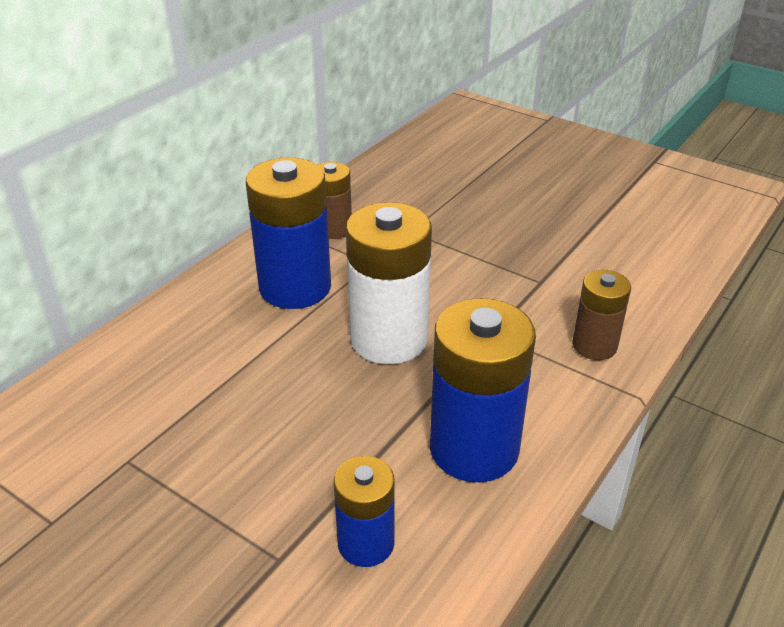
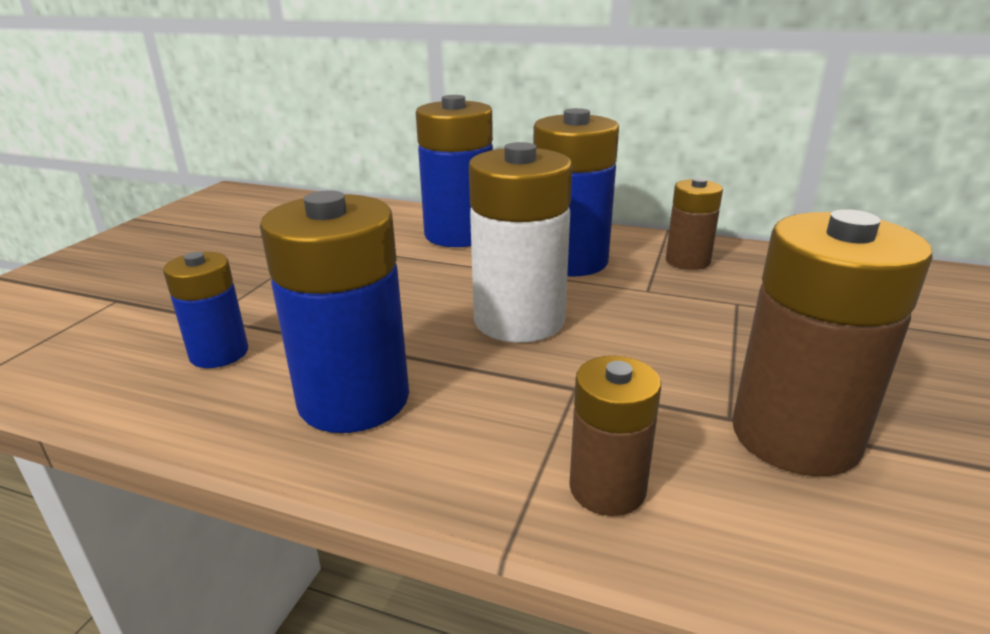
camera: 75 degrees right, 10 degrees down
(184, 343) = (459, 234): none -> blue battery
(563, 266) = (795, 435): none -> brown battery

